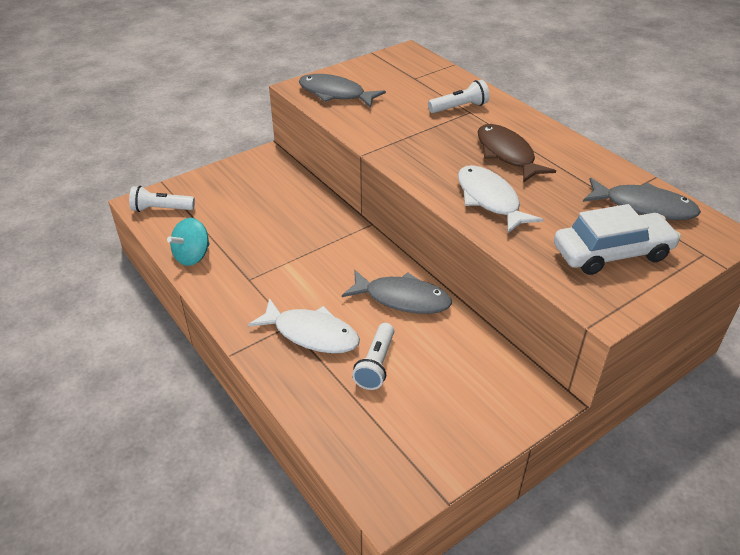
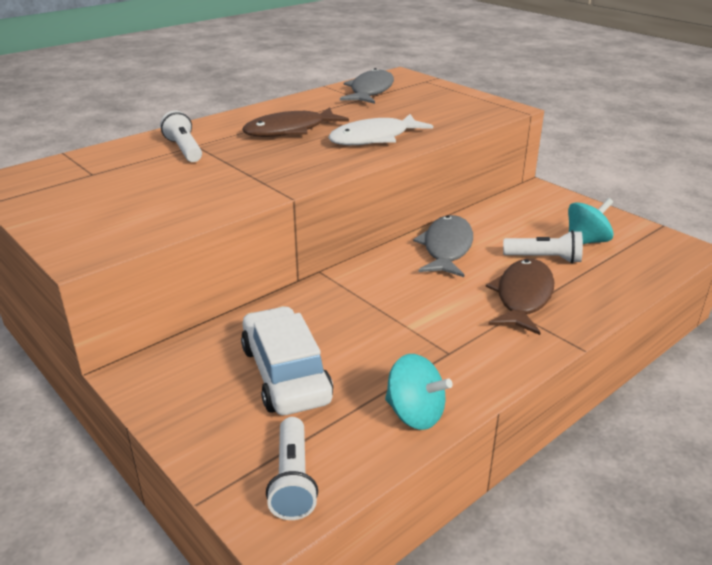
camera: 95 degrees left, 10 degrees down
(311, 334) = (523, 297): white fish -> brown fish
(335, 94) = (119, 223): grey fish -> none
(409, 409) = (586, 241): none -> turquoise spinning top
(612, 253) = (437, 103): white car -> white car (285, 374)

